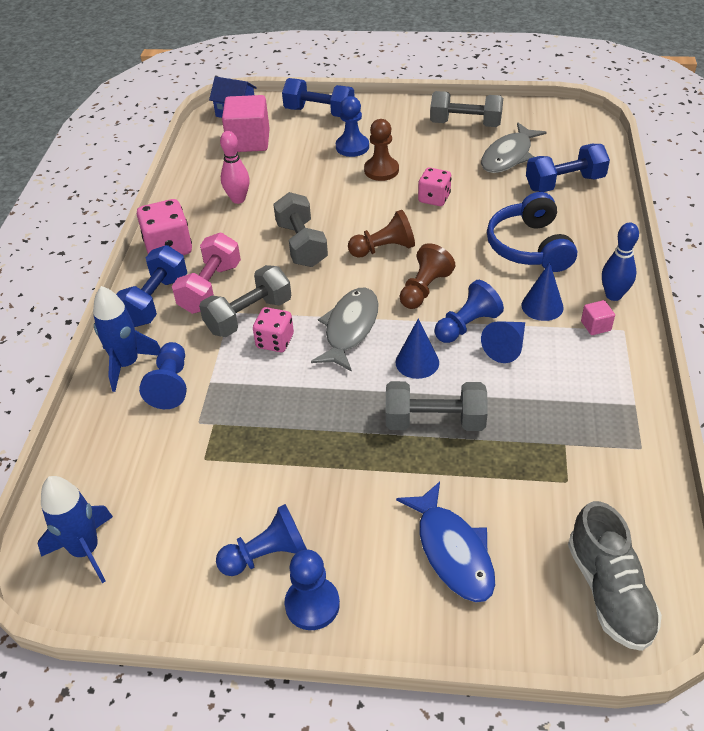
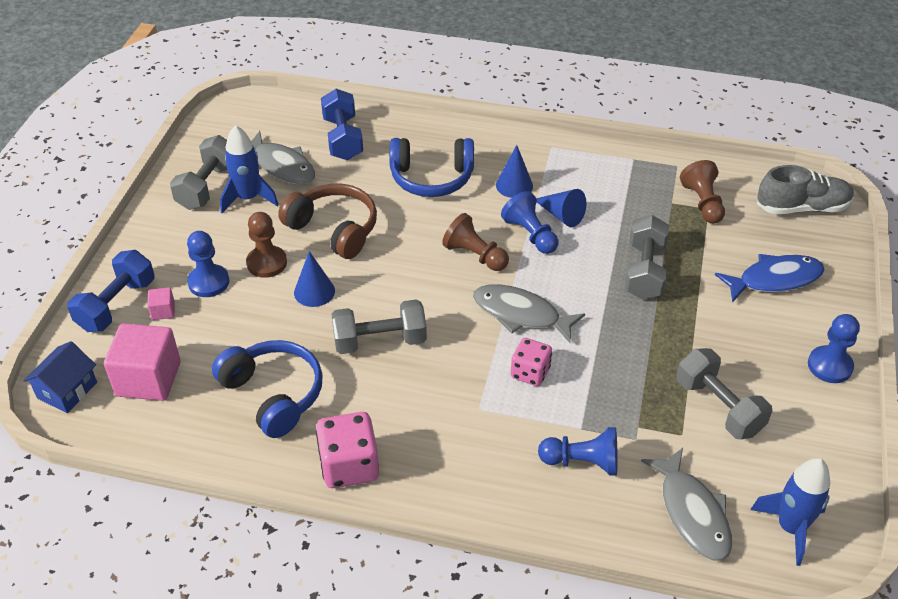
camera: 85 degrees left, 0 degrees up
(109, 468) = (692, 513): none -> grey fish
(127, 364) = (546, 503): blue rocket -> blue rocket (248, 198)
(155, 301) = (445, 478): blue dumbbell -> none
(210, 288) = (434, 425): pink dumbbell -> none
(238, 199) = (273, 394): pink bowling pin -> blue headphones
(249, 316) = (488, 392): grey dumbbell -> grey dumbbell (718, 407)
(267, 555) = (786, 392): blue pawn -> none
(384, 249) = (406, 277): brown pawn -> brown pawn (702, 203)
(417, 362) = (573, 273): blue cone -> blue cone (314, 291)
(434, 198) = (334, 229): pink dice -> brown headphones
(595, 326) = (544, 160): pink cube -> pink cube (163, 311)
(613, 295) = (508, 143): blue bowling pin -> none

